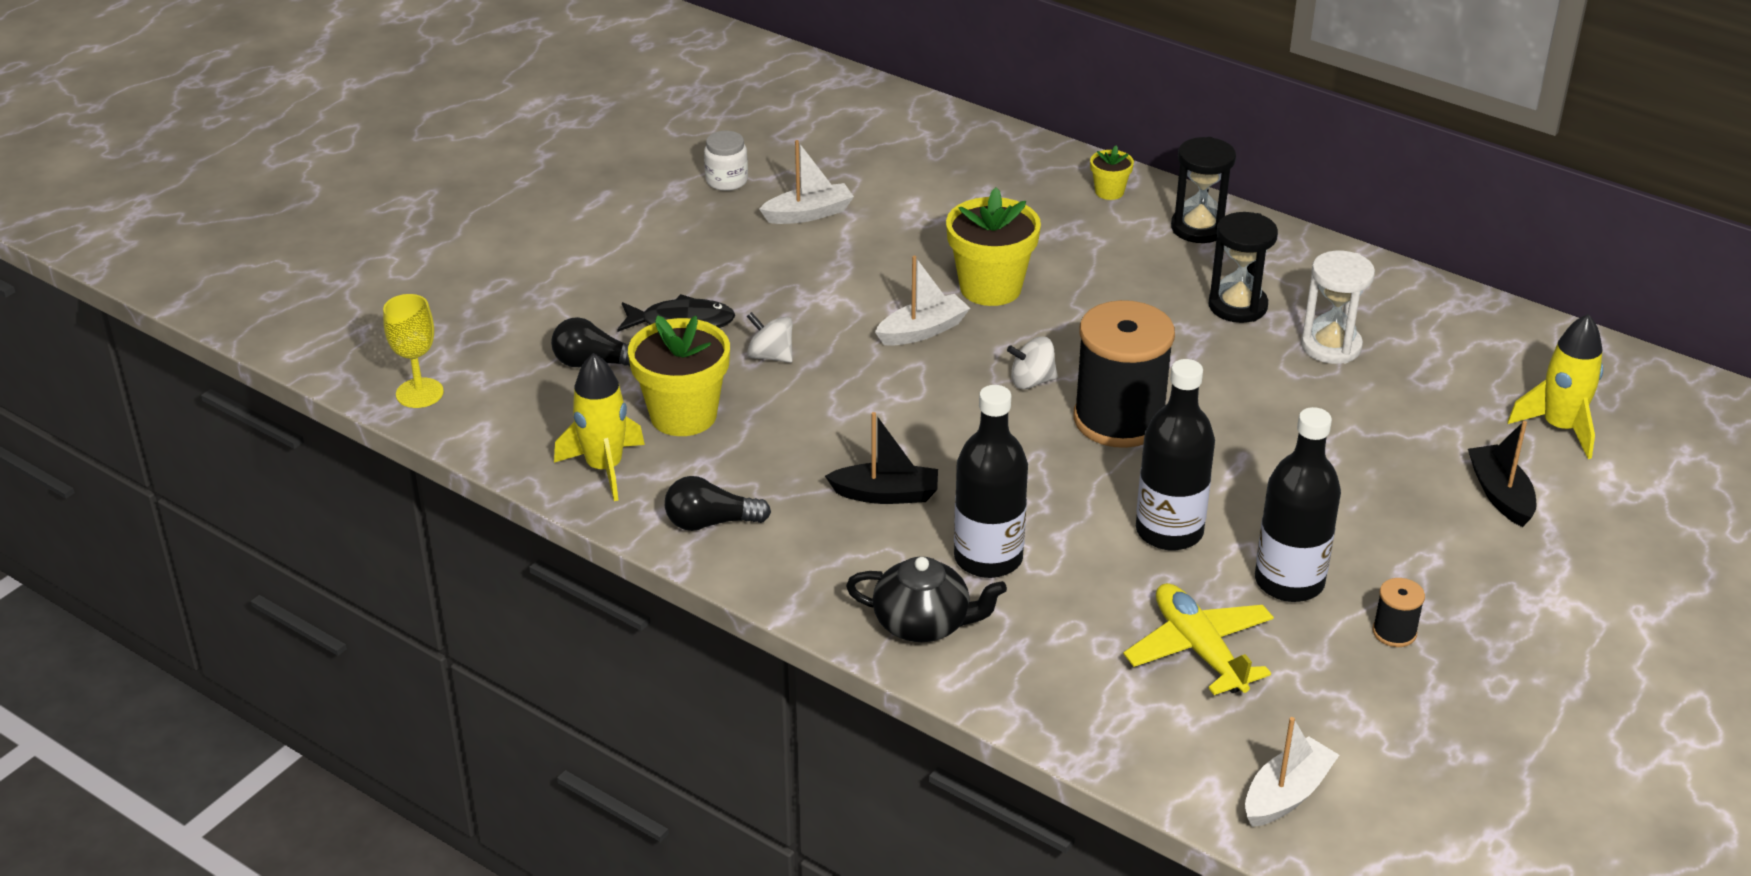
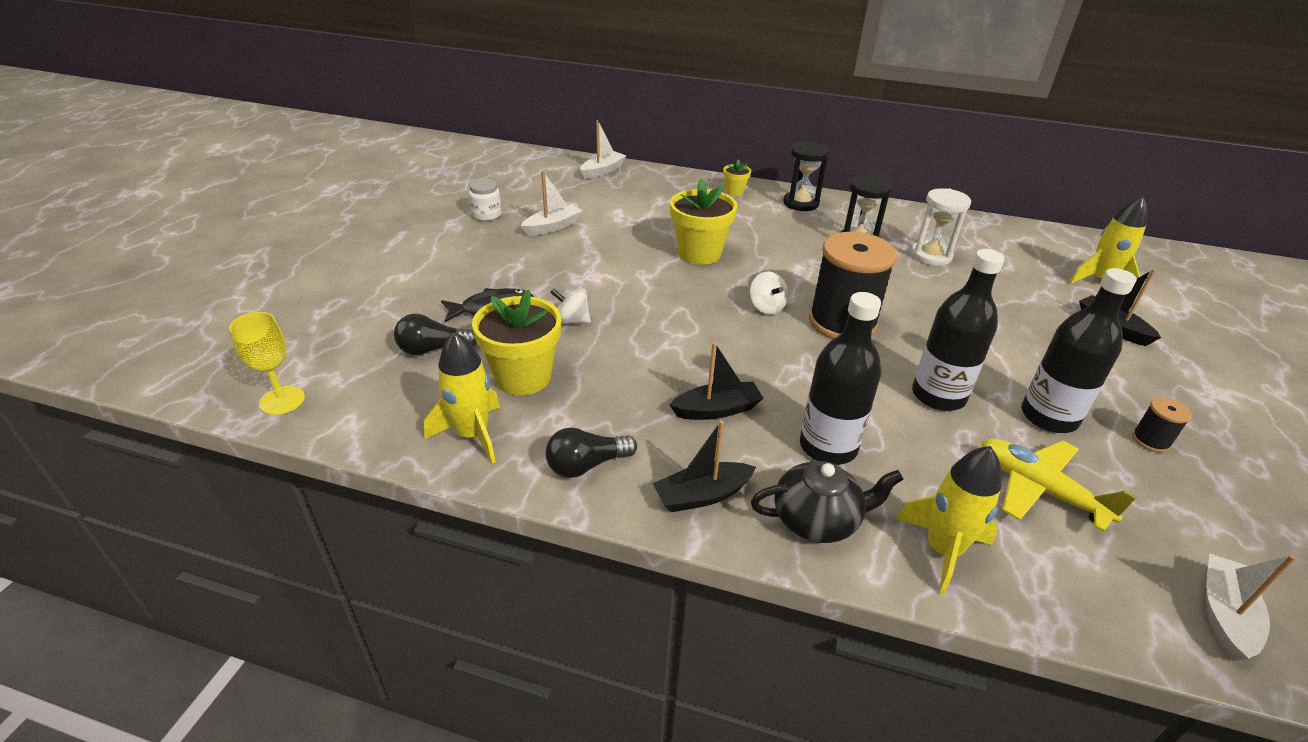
camera: 20 degrees left, 0 degrees up
(816, 576) = (702, 495): none -> black boat
(922, 331) = (671, 286): white boat -> white boat (602, 171)
(1031, 381) = (766, 307): white spinning top -> white spinning top turned 90 degrees counterclockwise
(1036, 678) = (942, 550): none -> yellow rocket

